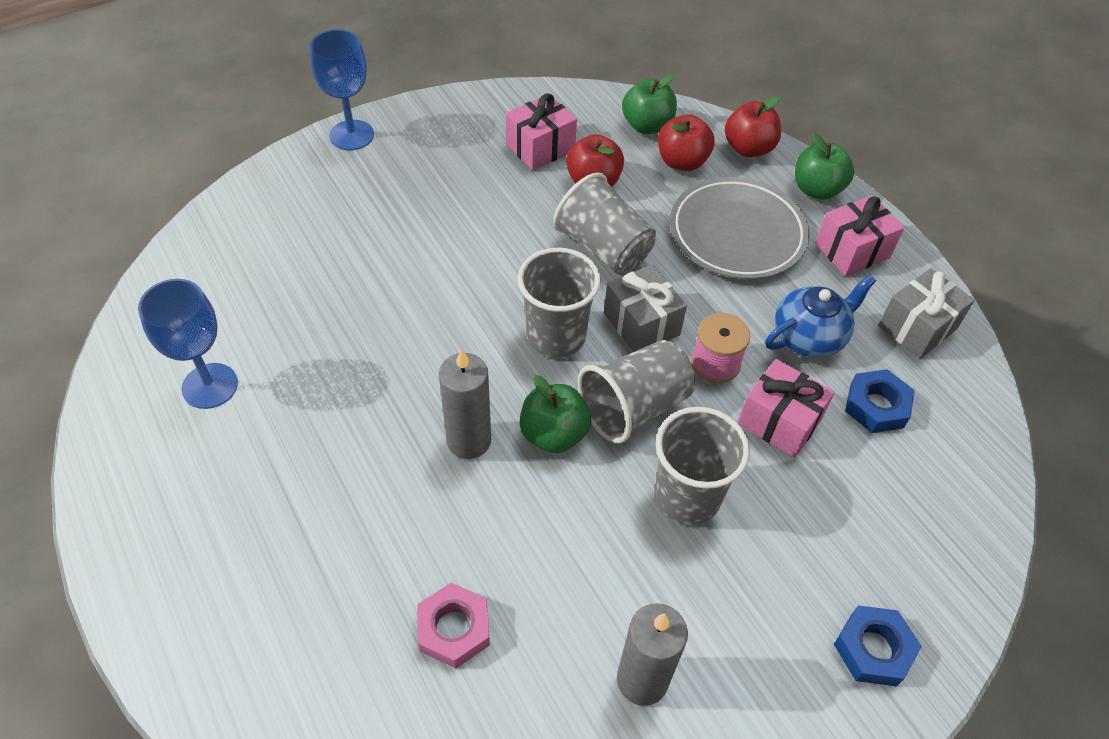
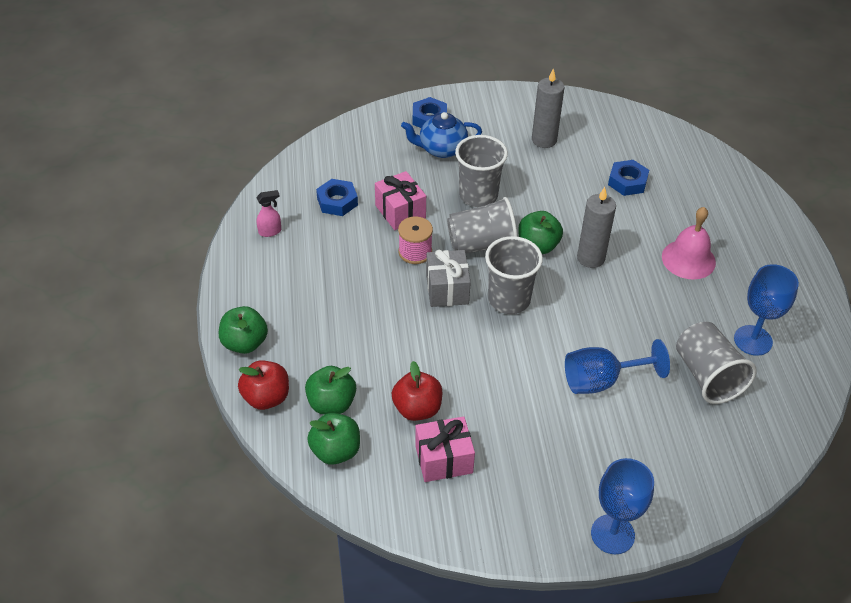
camera: 155 degrees left, 5 degrees down
(317, 492) = (688, 259): none -> pink bell
(402, 271) = (601, 381): none -> blue goblet
(454, 629) = (627, 182): pink nut -> blue nut
(603, 248) = (441, 350): grey cup -> grey cup (707, 376)
(682, 162) = (331, 403): red apple -> green apple
(737, 234) = (335, 328): grey plate -> none
(809, 337) = (344, 247): blue teapot -> blue teapot (441, 149)
(852, 250) = (264, 290): pink gift -> none
(917, 327) = (270, 231): grey gift -> pink spray bottle

